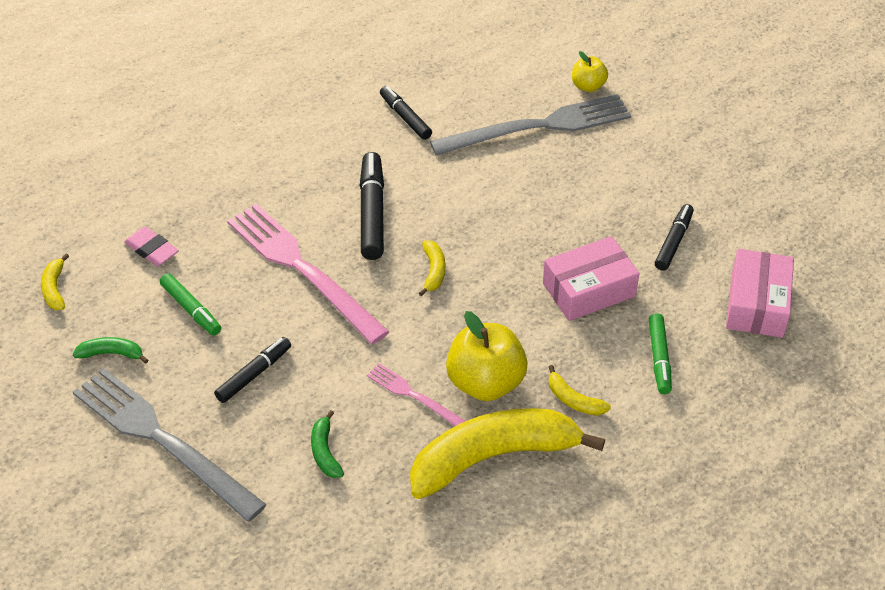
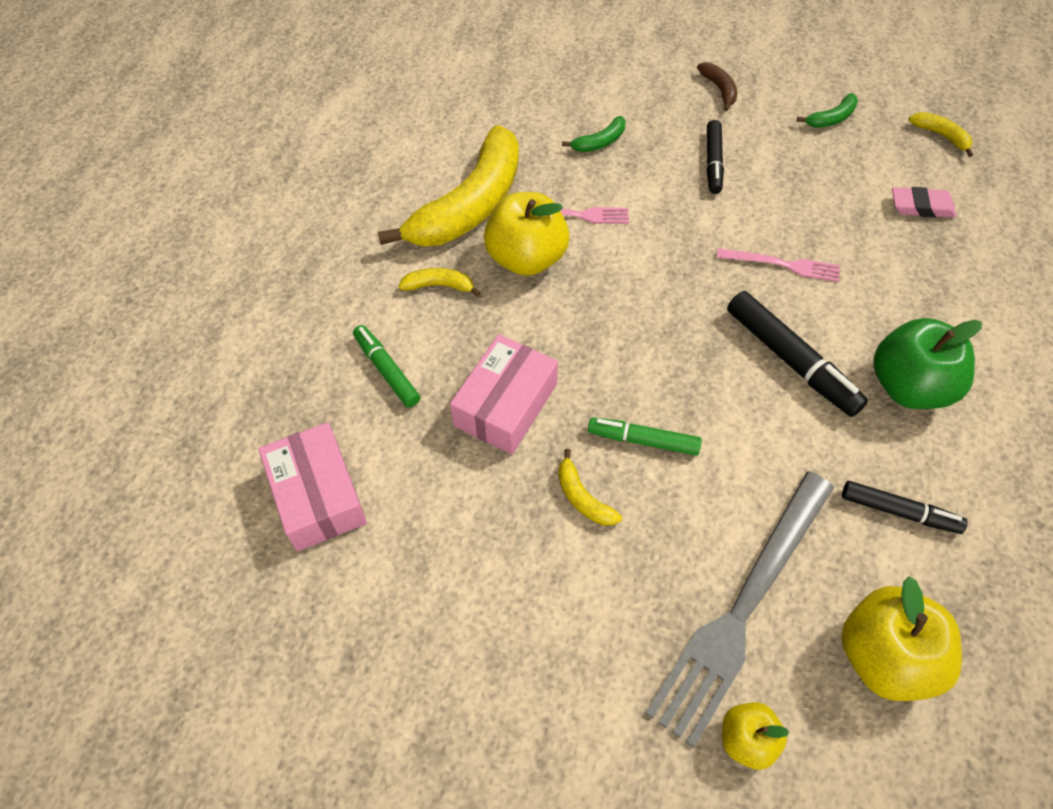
camera: 145 degrees right, 10 degrees up
(162, 440) = (719, 89): grey fork -> brown banana
(191, 309) = (822, 180): green marker -> green marker (643, 440)
(302, 269) = (782, 265): pink fork -> pink fork, size x0.49
(319, 162) = (909, 386): none -> green apple
(325, 452) = (599, 142): green banana -> green banana turned 105 degrees clockwise
(433, 271) = (669, 333): yellow banana -> yellow banana (583, 497)
(486, 77) = (884, 656): none -> yellow apple
(673, 242) = (457, 525): black marker -> none

